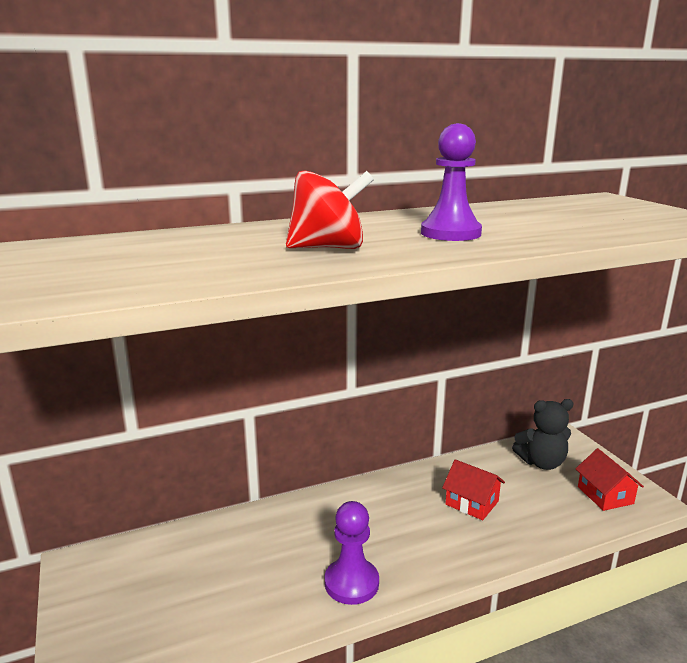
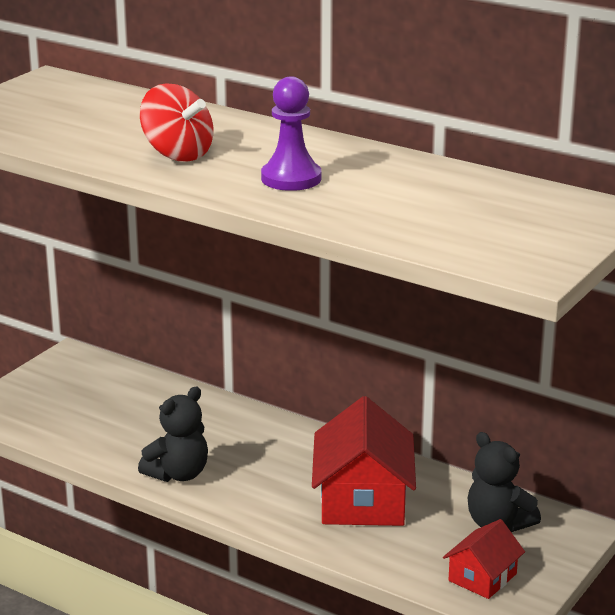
camera: 55 degrees right, 5 degrees up
(351, 583) = (178, 474): purple pawn -> black teddy bear
(472, 503) = (363, 500): red house -> red house, size x1.81

